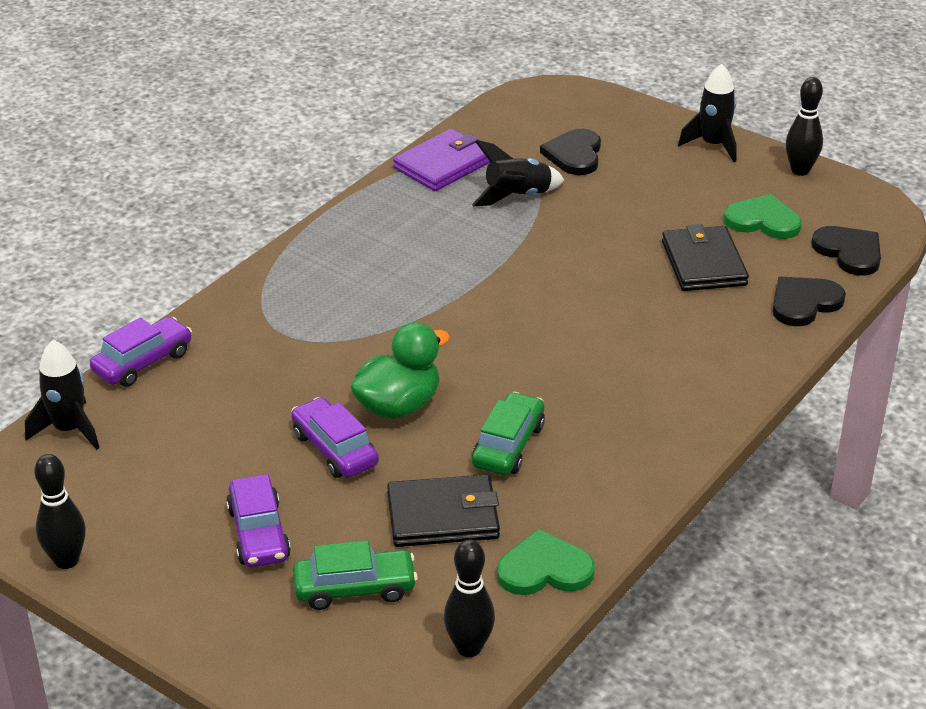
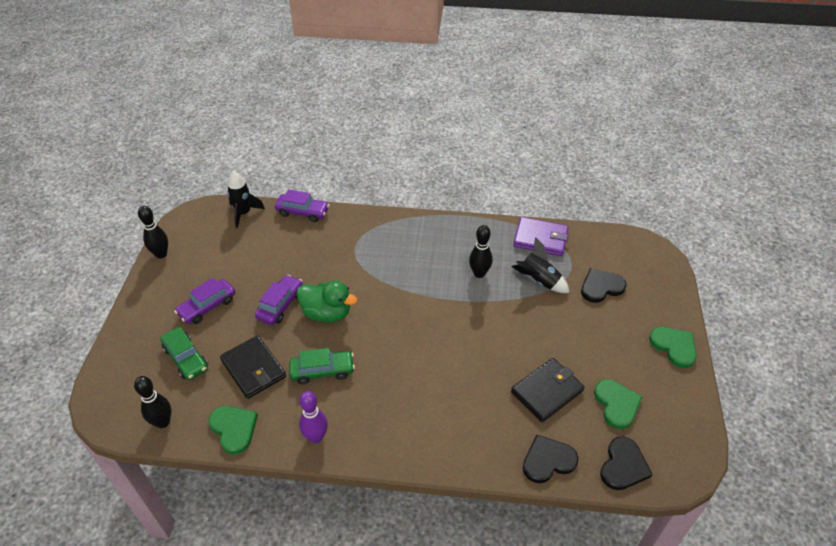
camera: 60 degrees right, 10 degrees up
(623, 488) = (316, 437): none -> purple bowling pin
(713, 145) = (674, 347): black rocket -> green heart
(800, 170) = (690, 403): black bowling pin -> black bowling pin (479, 273)
(804, 303) = (548, 460): black heart -> black heart turned 45 degrees counterclockwise

